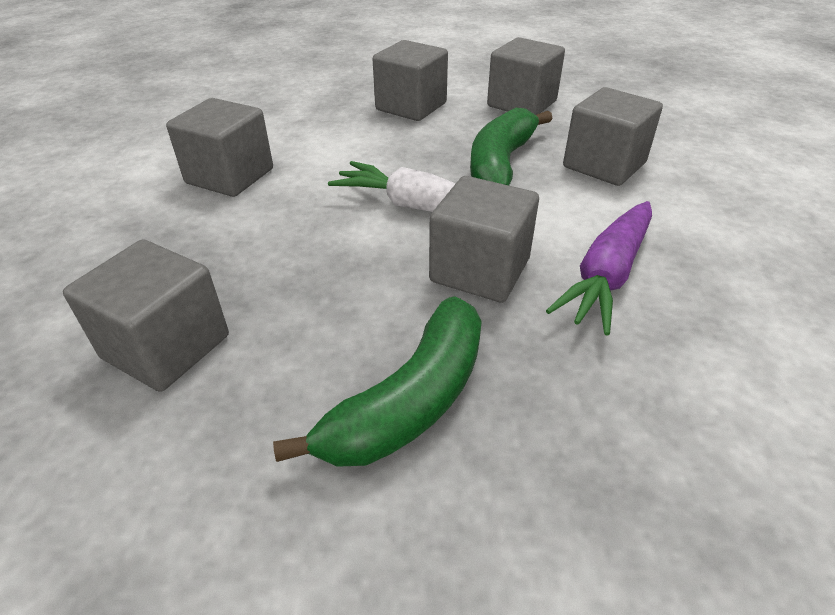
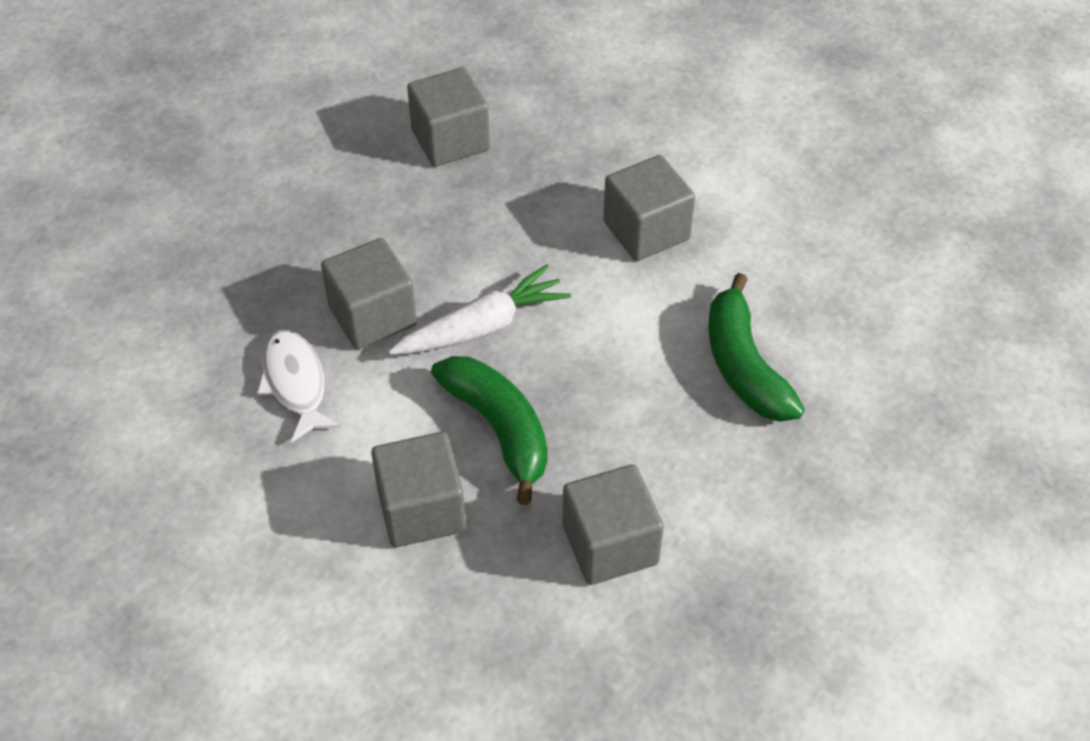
camera: 125 degrees right, 10 degrees up
(410, 401) = (304, 220): green banana -> green banana (744, 365)
(411, 106) = (689, 432): grey cube -> none
(607, 275) = (295, 383): purple carrot -> white fish

